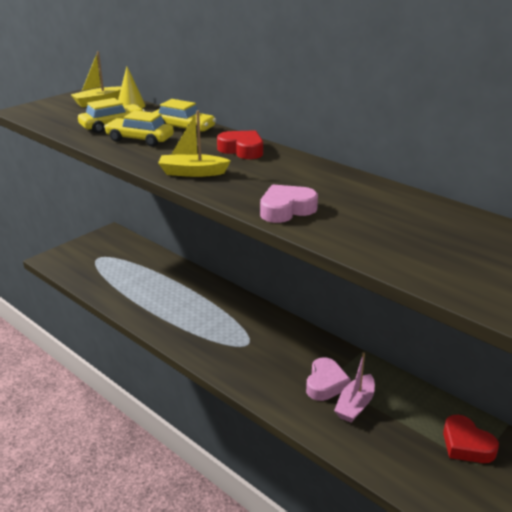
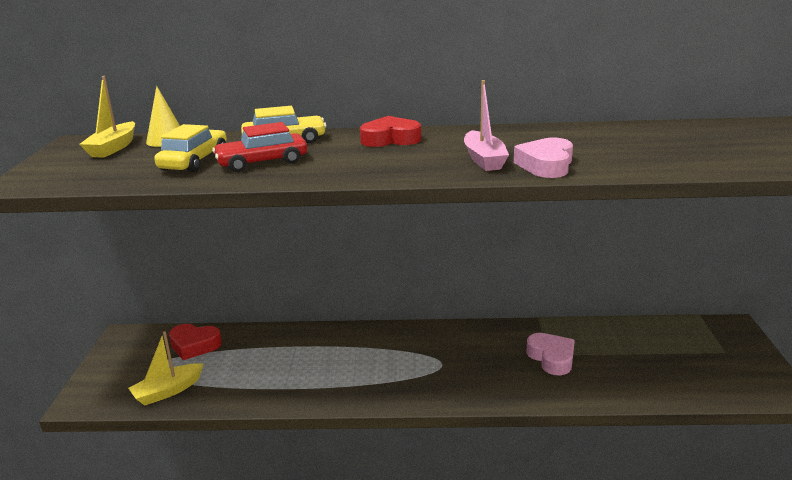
camera: 40 degrees left, 5 degrees down
(140, 139) = (262, 162): yellow car -> red car
(192, 172) = (394, 169): yellow boat -> yellow boat (168, 391)
(355, 405) = (596, 360): pink boat -> pink boat (484, 160)
(466, 445) = (700, 343): red heart -> red heart (194, 345)

